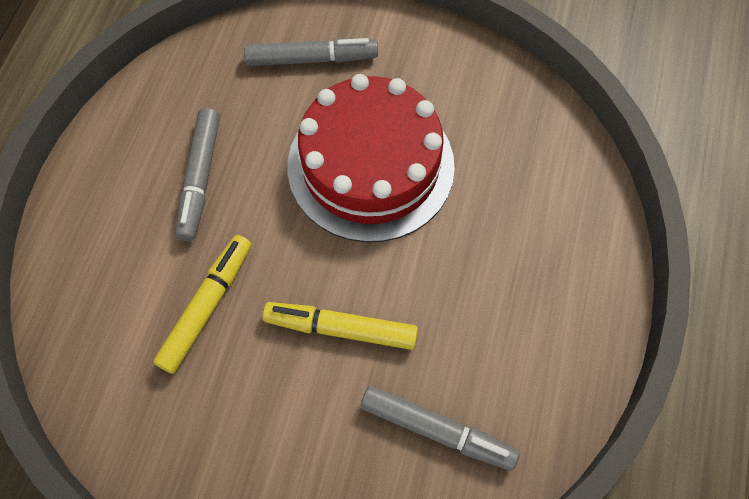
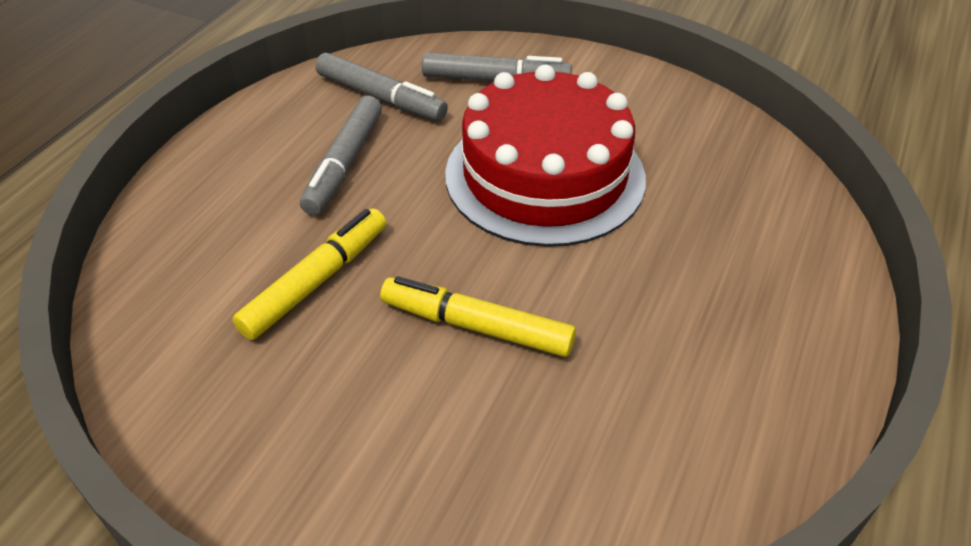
camera: 10 degrees right, 20 degrees down
(437, 430) = (585, 458): grey marker -> grey marker (381, 97)

